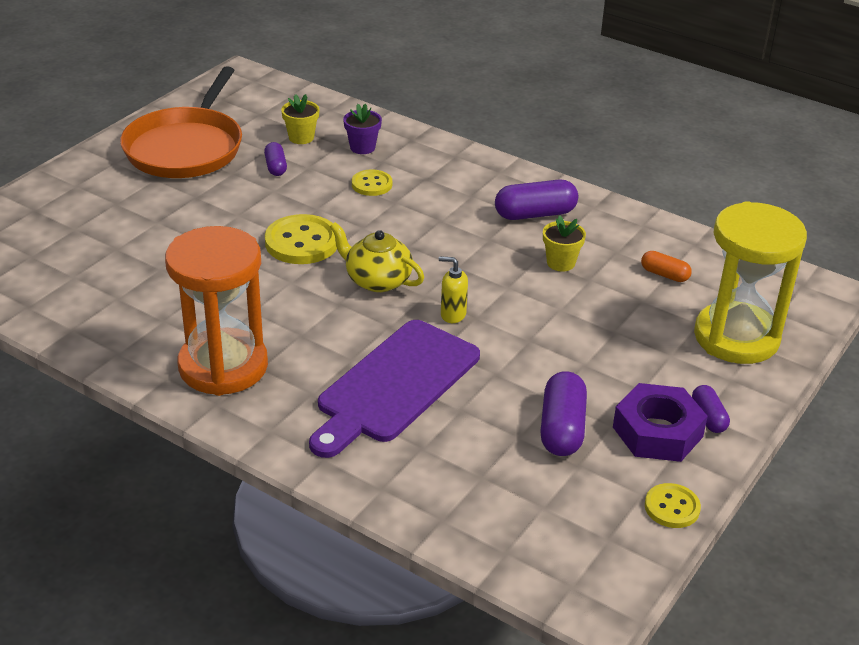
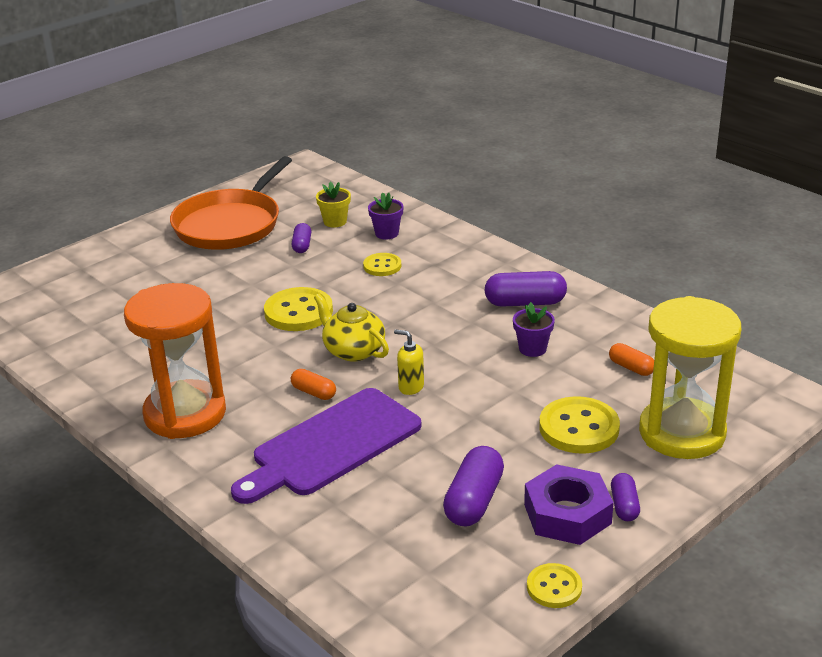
camera: 15 degrees right, 5 degrees down
(353, 330) = (314, 392): none -> orange capsule
(560, 263) = (532, 349): yellow flower pot -> purple flower pot
(636, 342) = (579, 428): none -> yellow button

